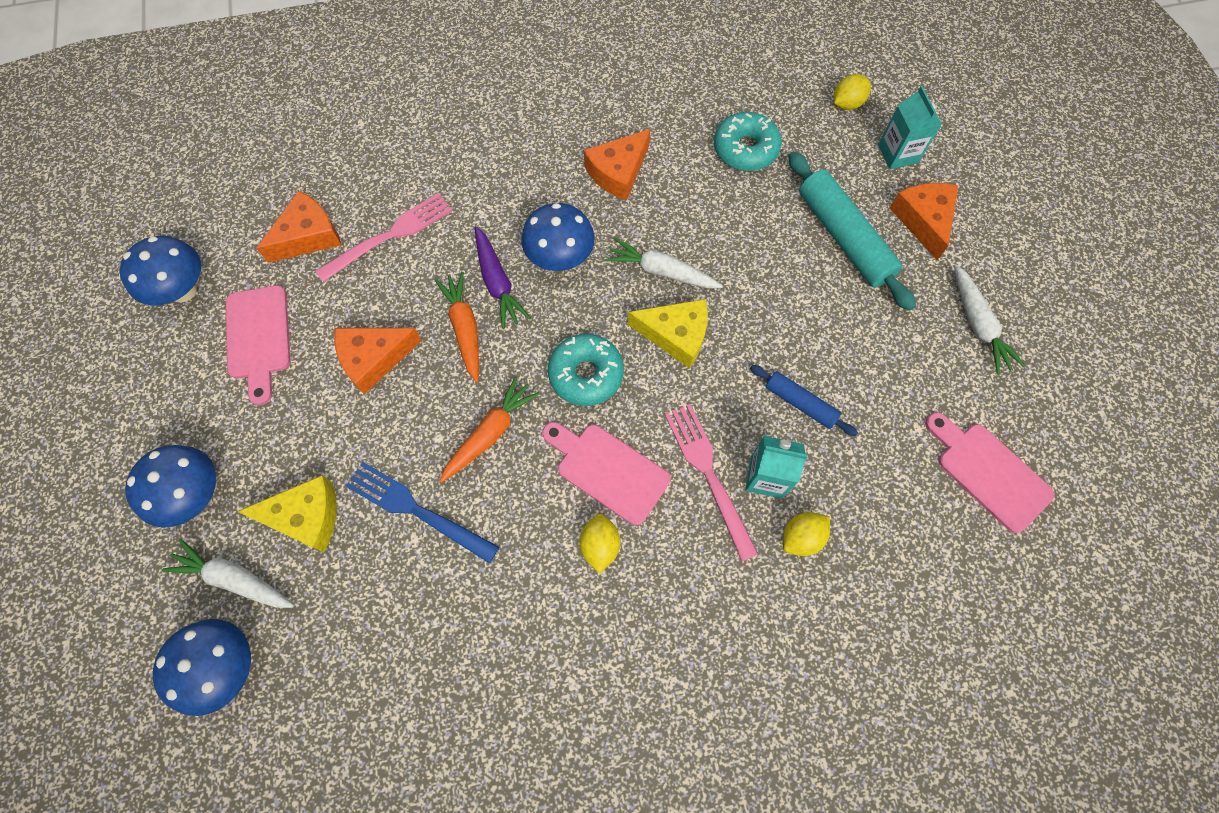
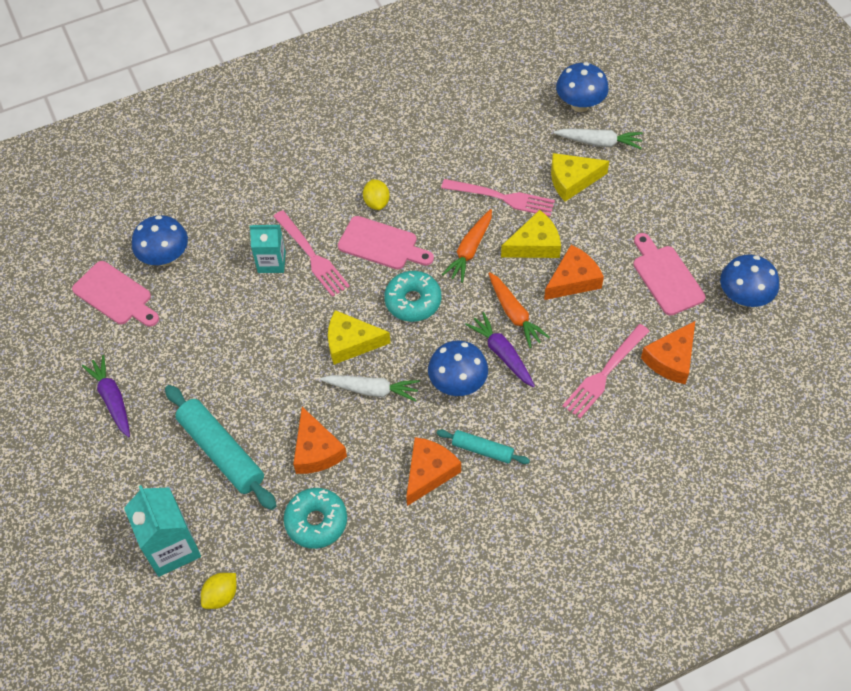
camera: 170 degrees right, 10 degrees down
(195, 495) = (650, 177): blue mushroom -> blue mushroom (165, 257)
(401, 422) = (535, 244): none -> yellow cheese
(416, 510) = (502, 198): blue fork -> pink fork
(555, 183) = (482, 450): none -> turquoise rolling pin
(800, 403) = (251, 313): blue rolling pin -> none
(801, 537) = (245, 232): yellow lemon -> none
(898, 154) = (172, 548): turquoise carton -> turquoise carton, size x1.52
(923, 220) = (151, 483): orange cheese -> orange cheese (316, 450)
(977, 324) = (112, 399): white carrot -> purple carrot

